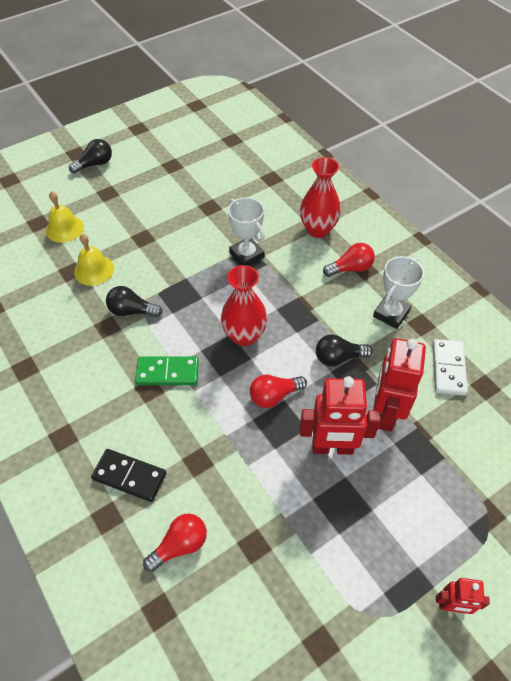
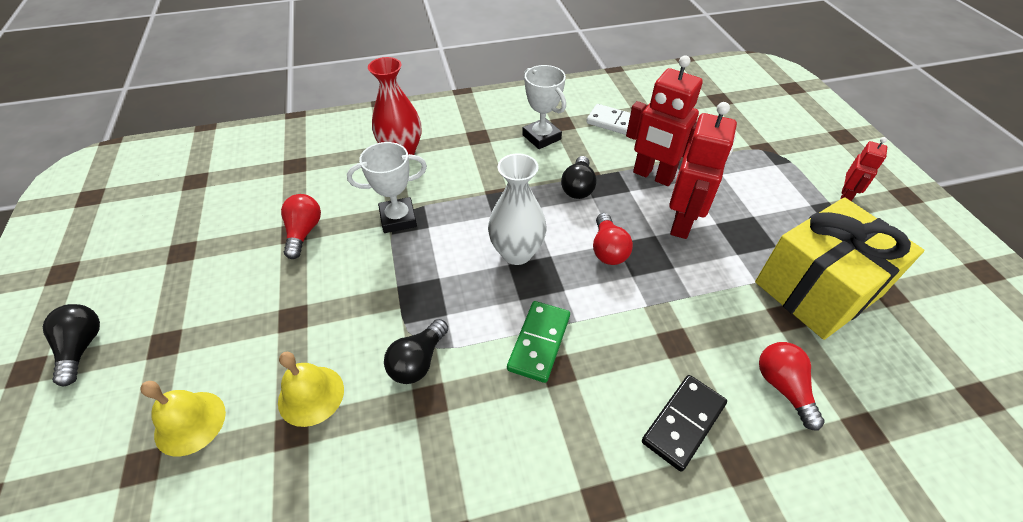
camera: 70 degrees left, 5 degrees down
(244, 336) = (516, 253): red vase -> white vase
(298, 573) = (817, 289): none -> yellow gift
(350, 268) = (470, 145): red light bulb -> red light bulb (304, 232)

